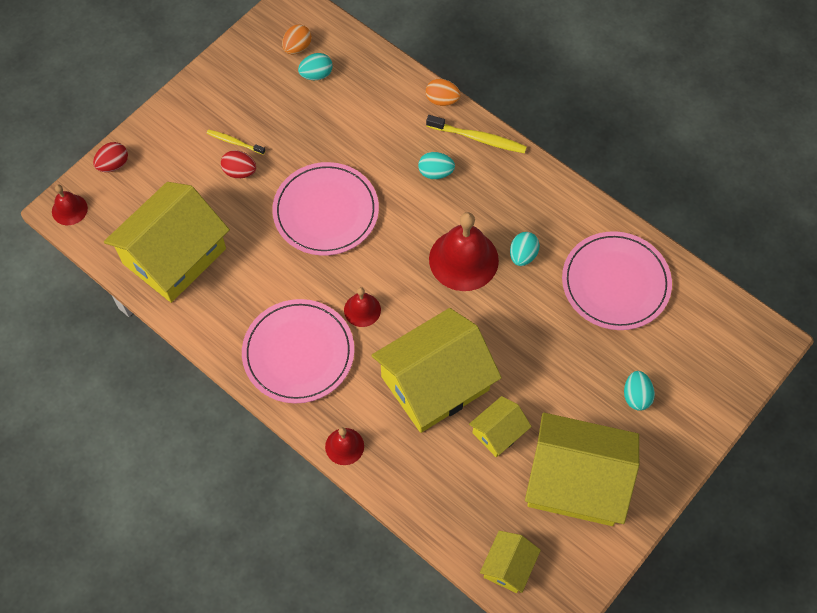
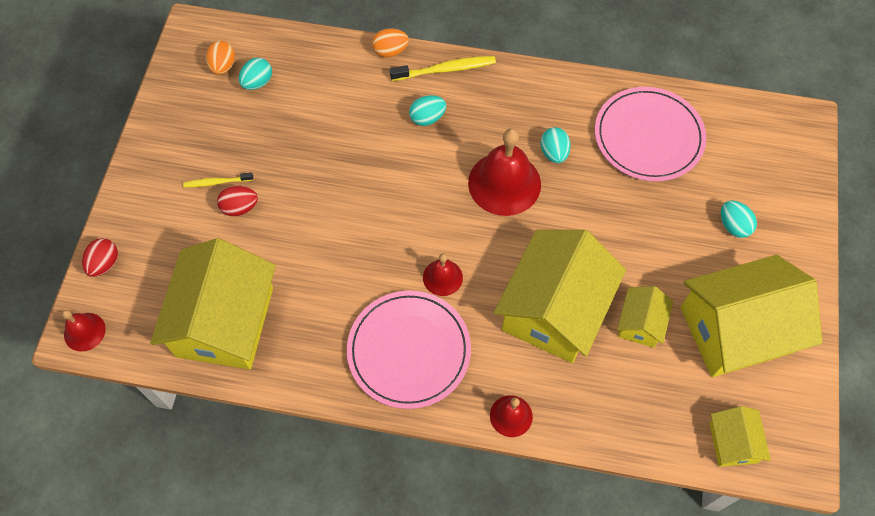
camera: 30 degrees left, 0 degrees up
(326, 211) = (348, 203): pink plate -> none

